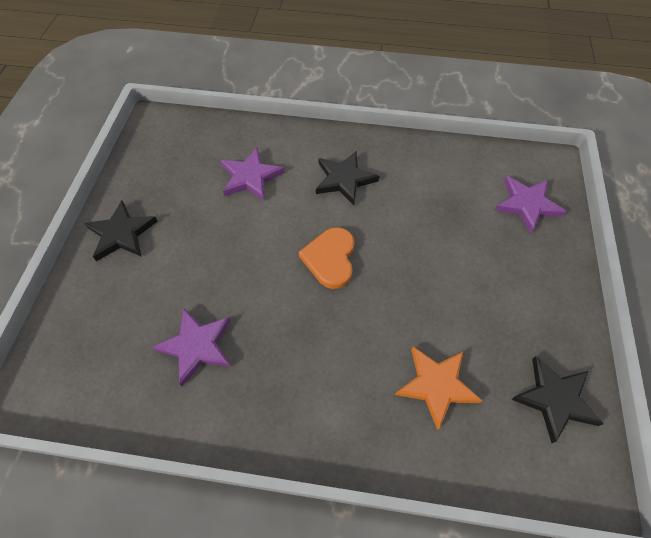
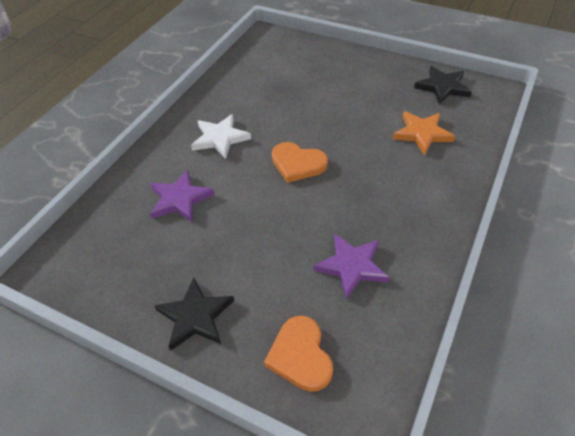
camera: 70 degrees left, 10 degrees down
(89, 325) = (300, 355): none -> orange heart
(344, 179) = (220, 138): black star -> white star
(527, 205) = (296, 55): purple star -> none

